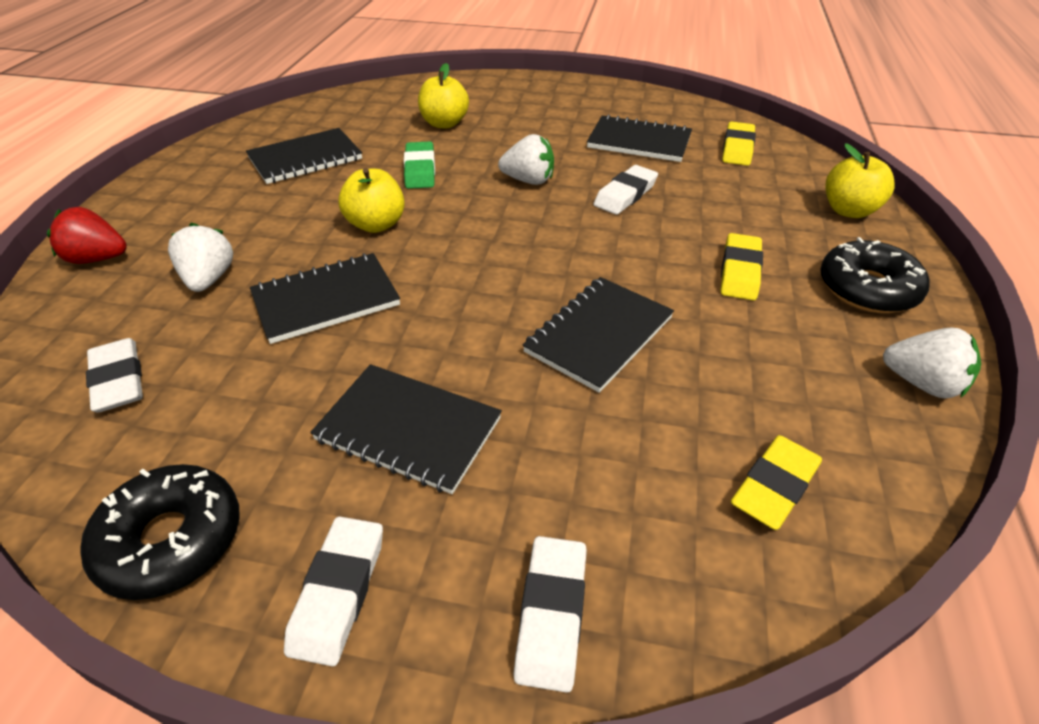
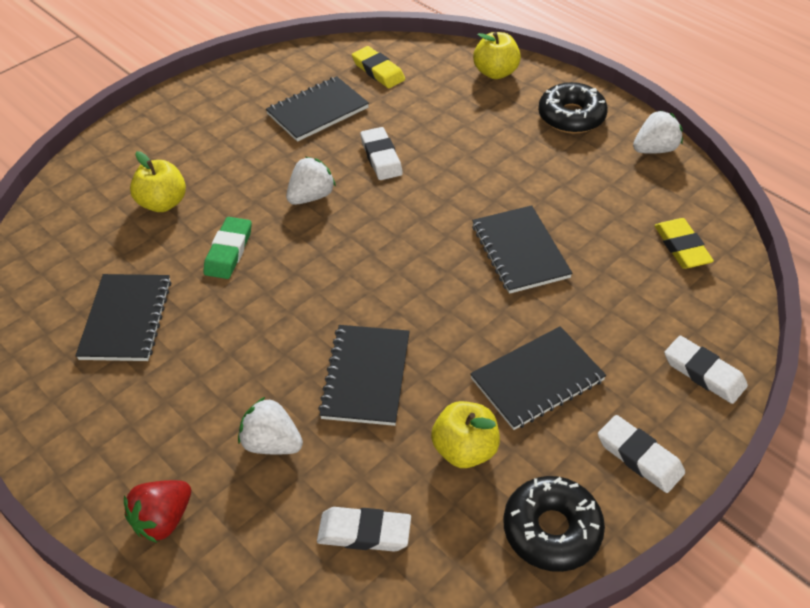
camera: 55 degrees left, 5 degrees up
(376, 224) = (288, 310): yellow apple -> yellow apple (465, 450)
(420, 170) = (228, 251): green eraser -> green eraser turned 75 degrees clockwise
(739, 271) = (512, 156): yellow eraser -> none

